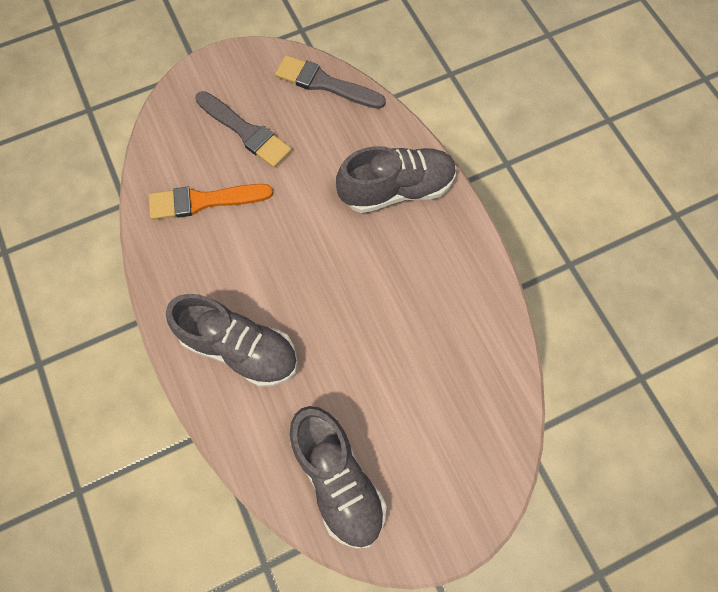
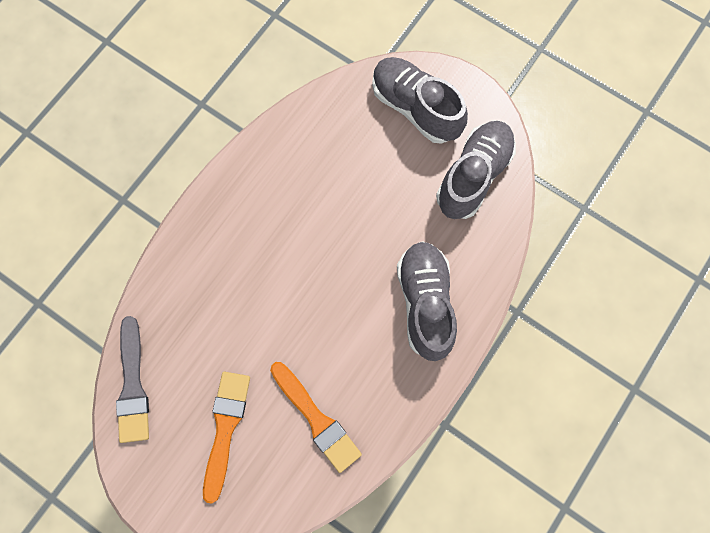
camera: 120 degrees left, 5 degrees up
(245, 131) = (225, 429): grey brush -> orange brush
(396, 189) = (214, 259): grey shoe -> grey shoe (415, 108)

